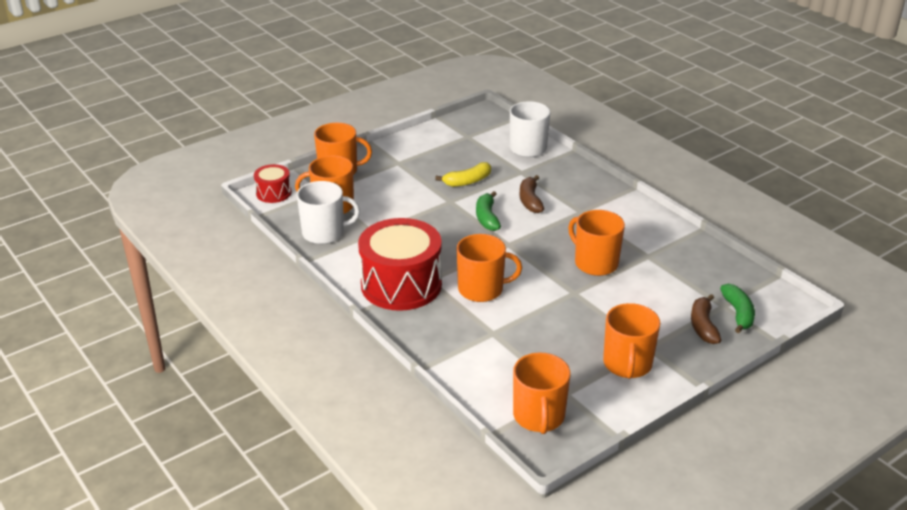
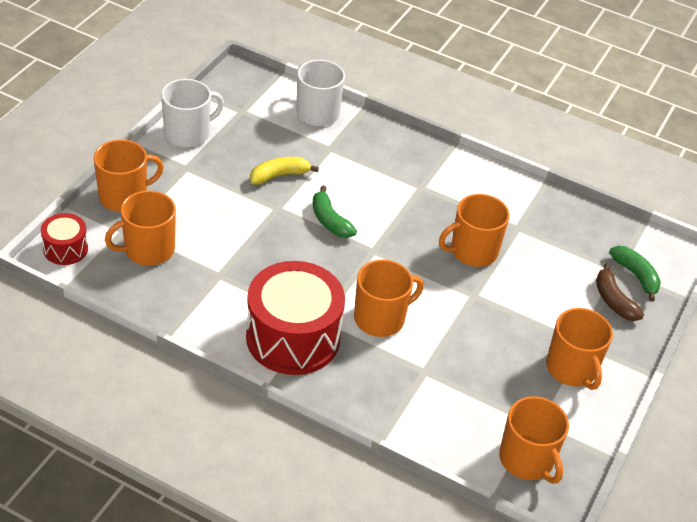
camera: 30 degrees left, 10 degrees up
(324, 233) = (163, 290): white mug -> white mug (188, 133)
(467, 181) = (279, 175): yellow banana -> yellow banana turned 150 degrees counterclockwise
(530, 200) = (361, 185): brown banana -> none
(595, 263) = (472, 251): orange mug -> orange mug turned 45 degrees counterclockwise

